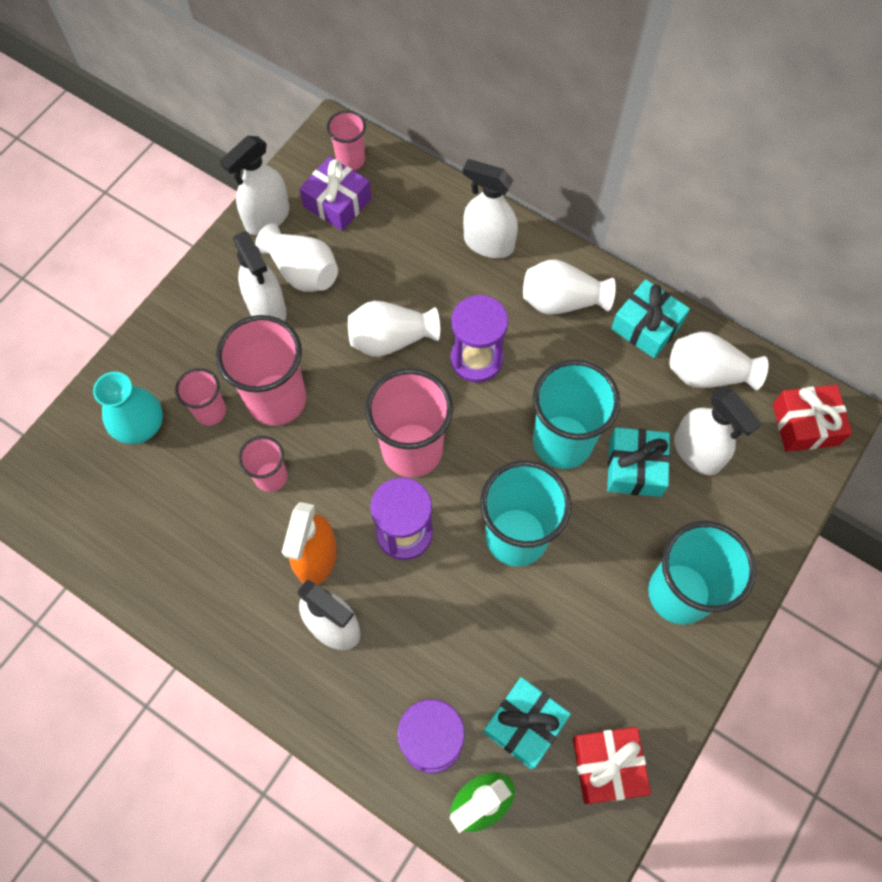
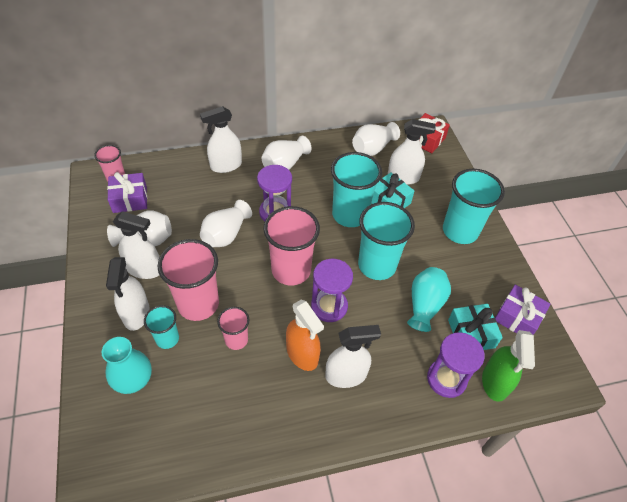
camera: 50 degrees left, 15 degrees down
(210, 411) = (167, 339): pink cup -> turquoise cup
(267, 218) = (97, 231): white spray bottle -> white spray bottle (136, 314)
(512, 638) = (425, 305): none -> turquoise vase
(607, 766) = (517, 317): red gift -> purple gift
(646, 326) = (330, 149): turquoise gift -> none

